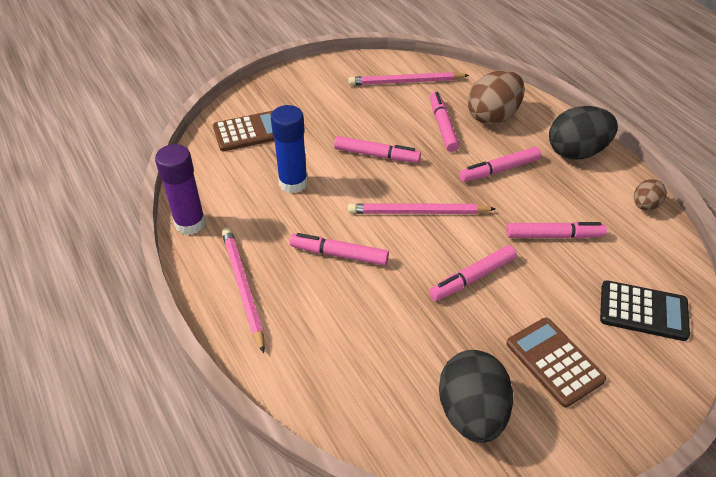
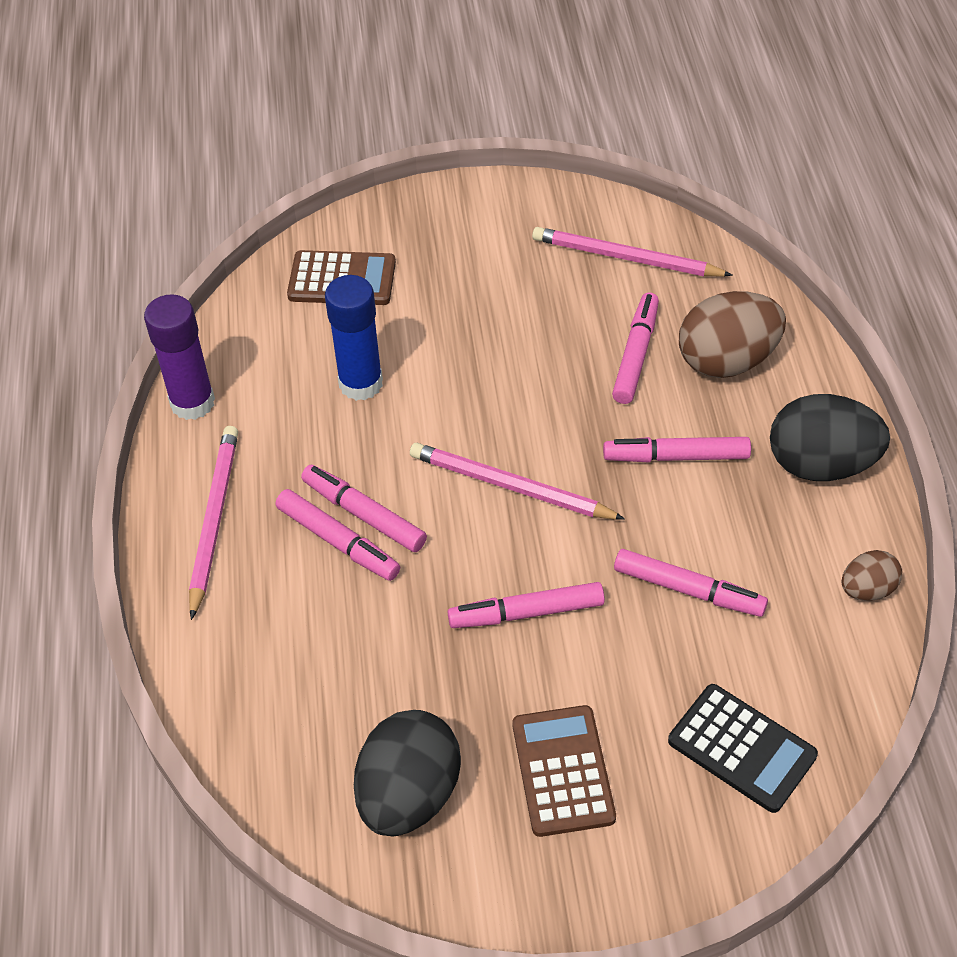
camera: 25 degrees right, 5 degrees up
(376, 155) = (505, 374): pink marker -> pink marker (338, 541)

